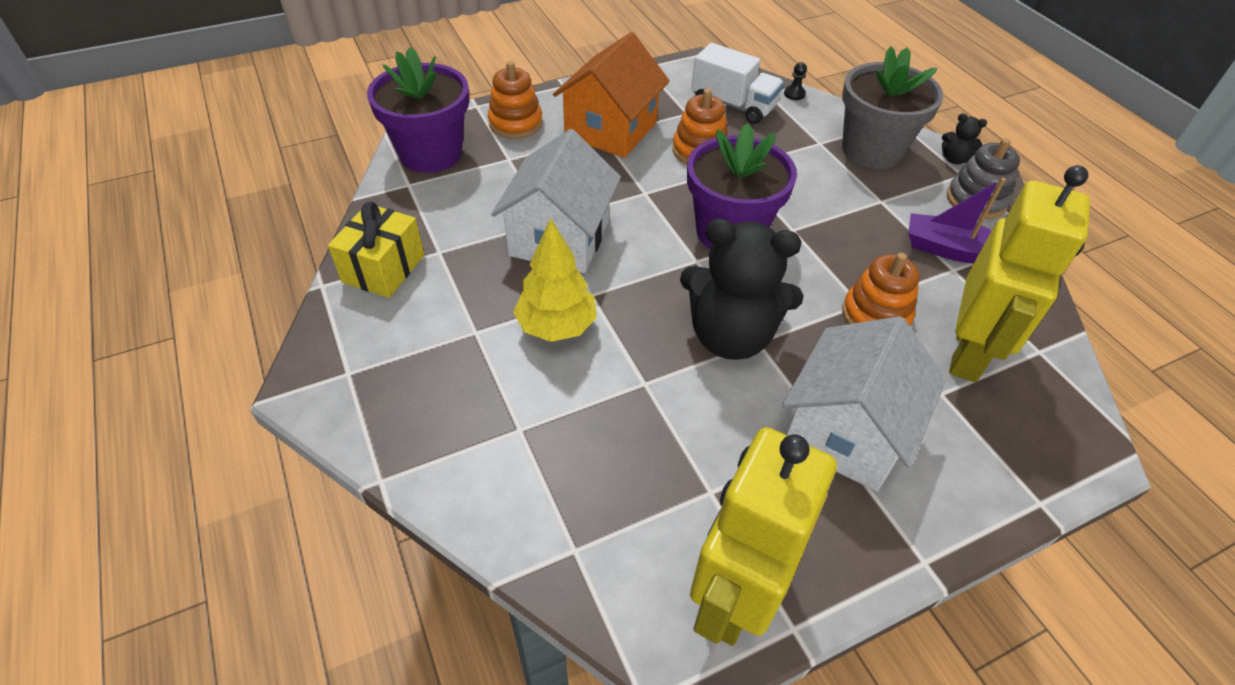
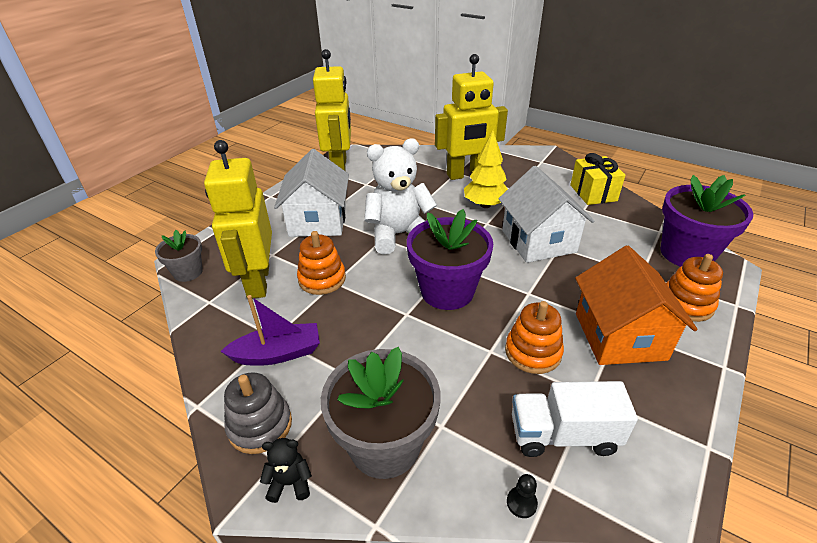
camera: 150 degrees right, 10 degrees down
(509, 412) = (466, 174): none -> yellow robot
(730, 336) = (399, 235): black teddy bear -> white teddy bear
(1081, 420) = (188, 272): none -> grey flower pot

